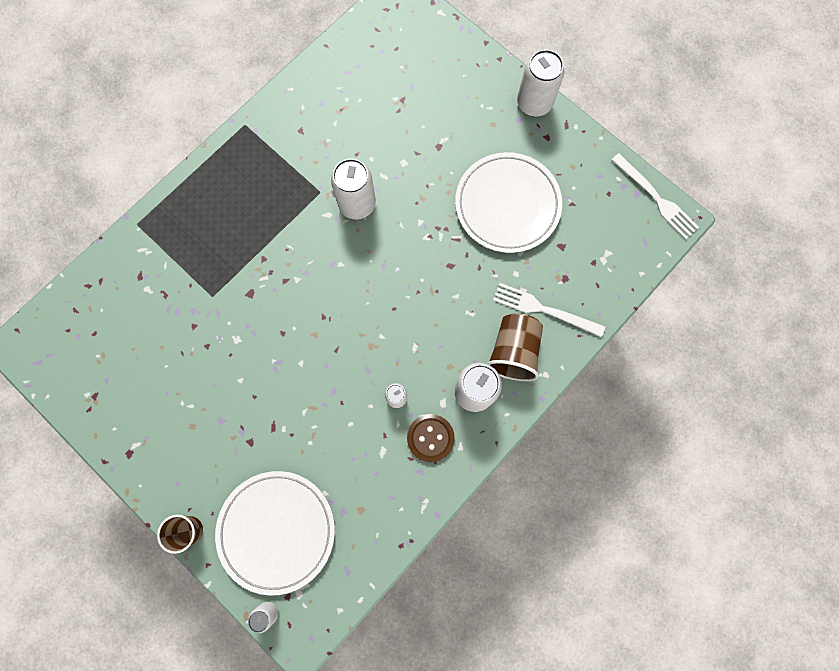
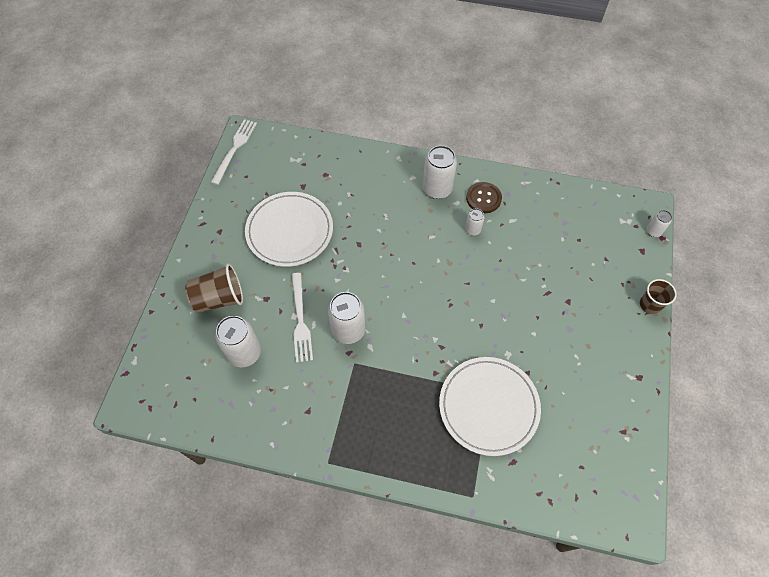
camera: 120 degrees left, 15 degrees down
(276, 531) = (606, 253): white plate -> white plate (488, 406)
(513, 352) = (395, 180): brown cup -> brown cup (219, 298)
(534, 103) = (193, 252): white can -> white can (244, 353)
(544, 309) = (355, 176): white fork -> white fork (300, 320)

